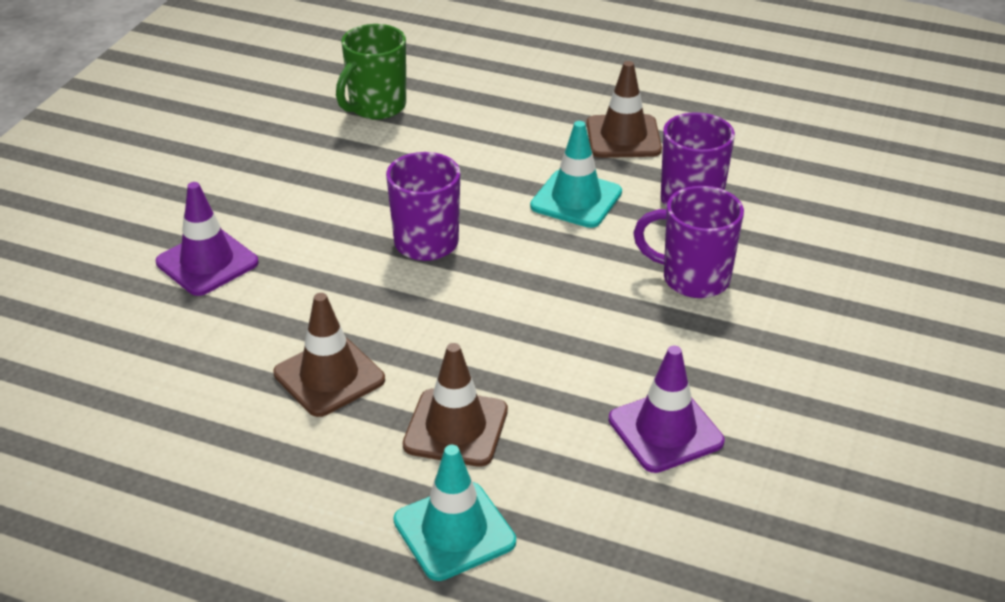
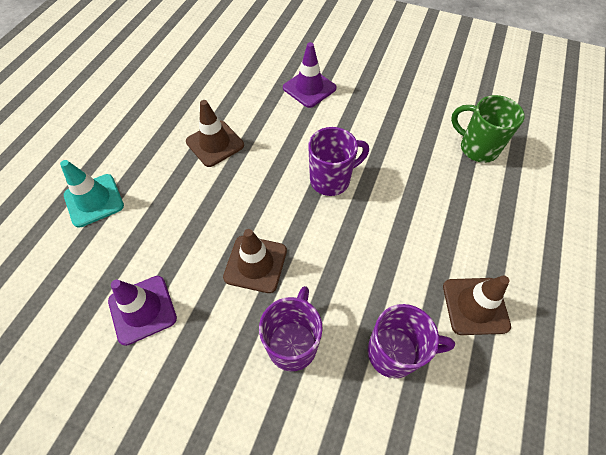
camera: 90 degrees right, 20 degrees up
(456, 428) = (166, 199): brown traffic cone -> brown traffic cone (255, 264)
(576, 199) = (385, 267): turquoise traffic cone -> none

